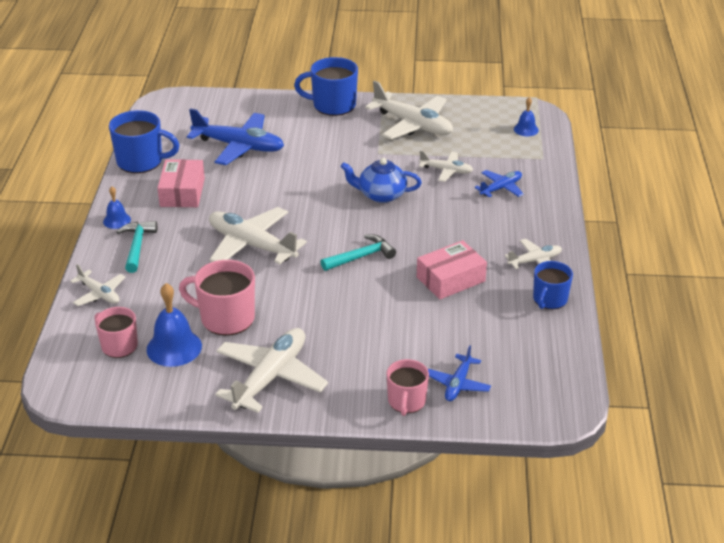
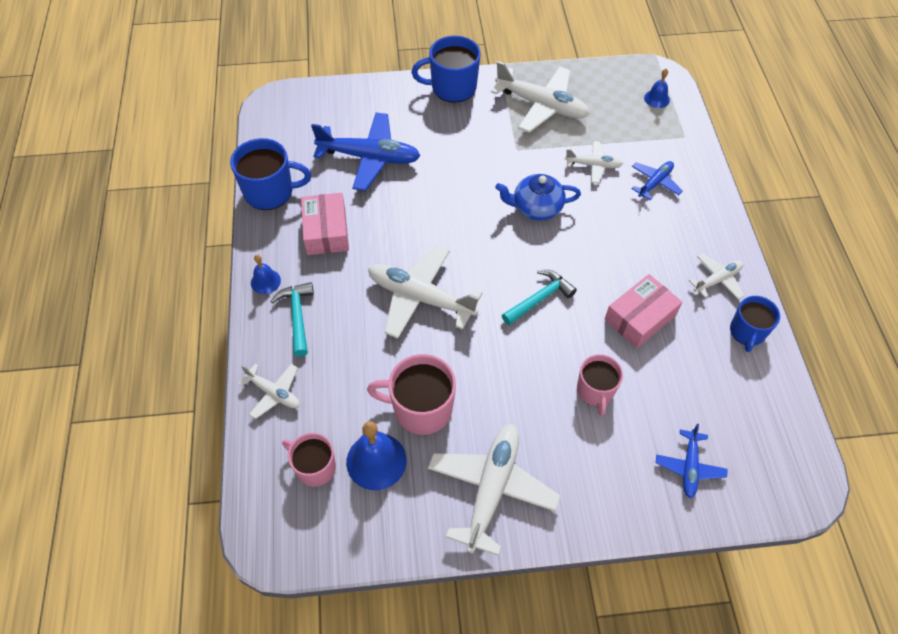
camera: 10 degrees left, 20 degrees up
(406, 401) = (643, 501): pink mug -> pink mug (595, 391)

